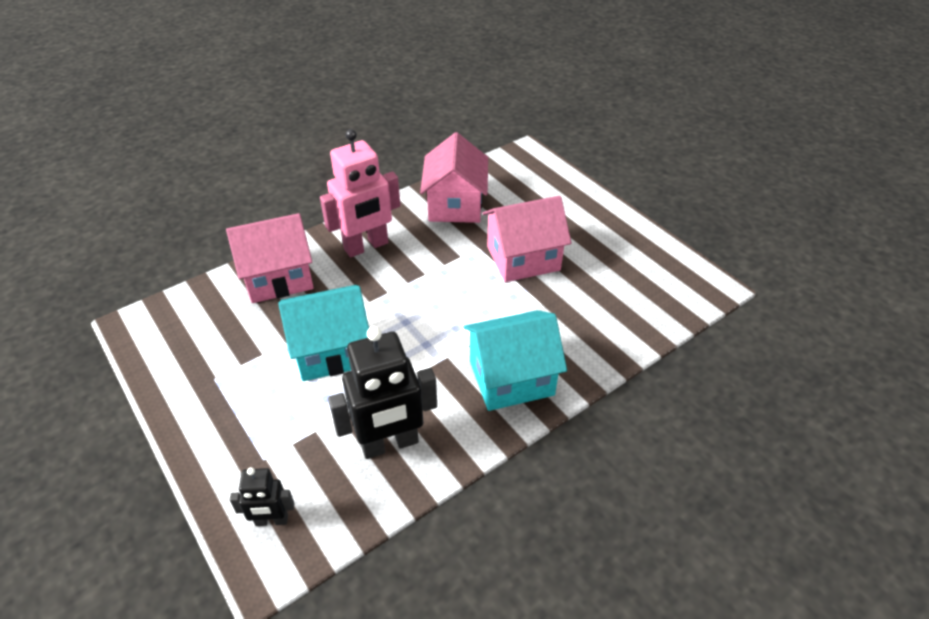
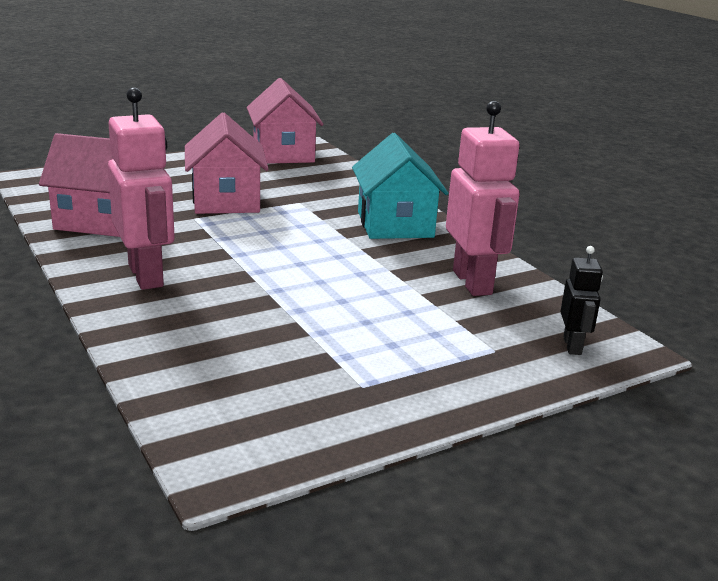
camera: 85 degrees left, 20 degrees down
(278, 277) = (174, 338): pink house -> pink house (283, 154)
(331, 350) = (333, 306): turquoise house -> none
(390, 444) = (473, 282): black robot -> pink robot

